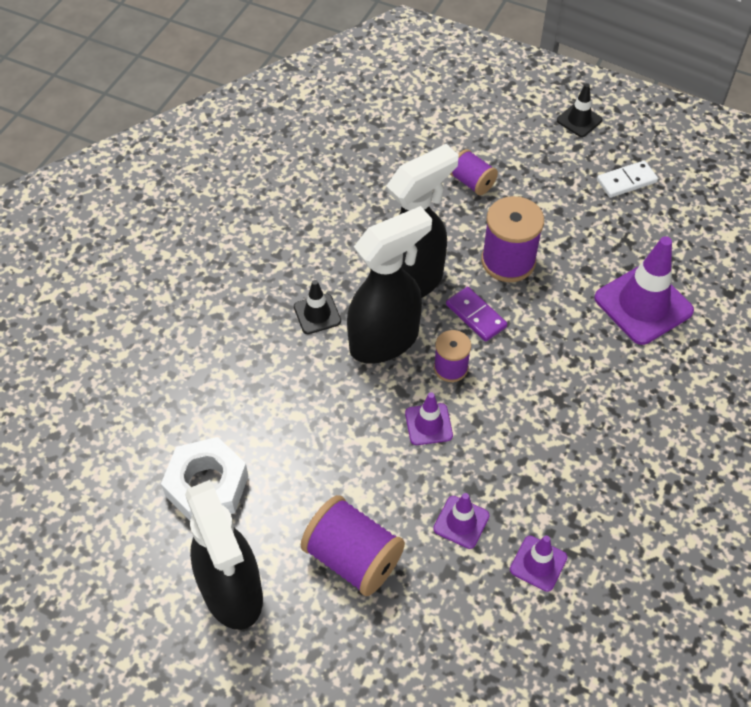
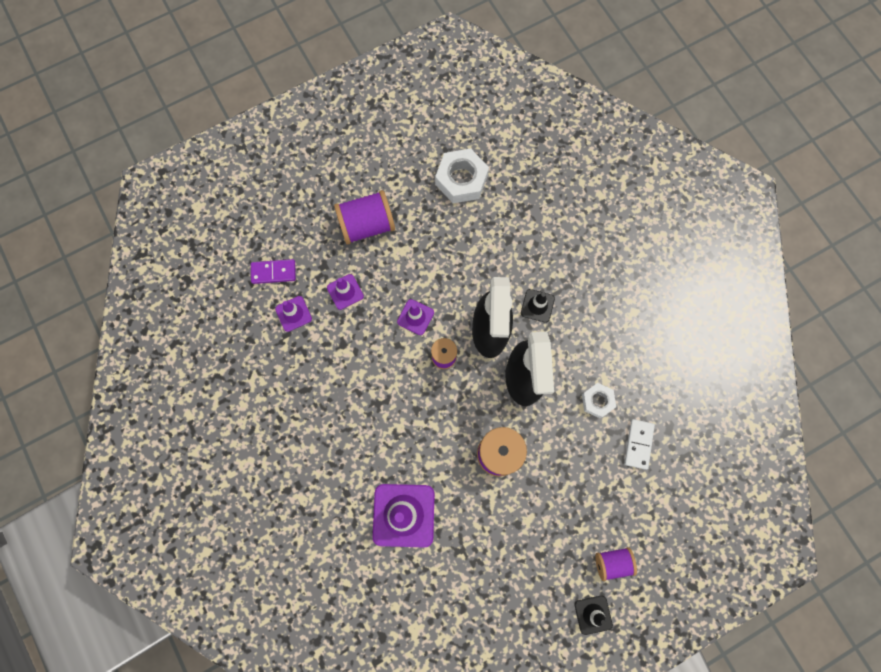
camera: 125 degrees right, 20 degrees up
(232, 592) = (391, 159): black spray bottle -> none
(381, 211) = (597, 401): none -> white nut
(472, 182) = (582, 483): purple spool -> purple spool (612, 562)
(476, 315) = (470, 400): purple domino -> purple domino (273, 272)
(626, 181) = (511, 598): white domino -> white domino (638, 444)

